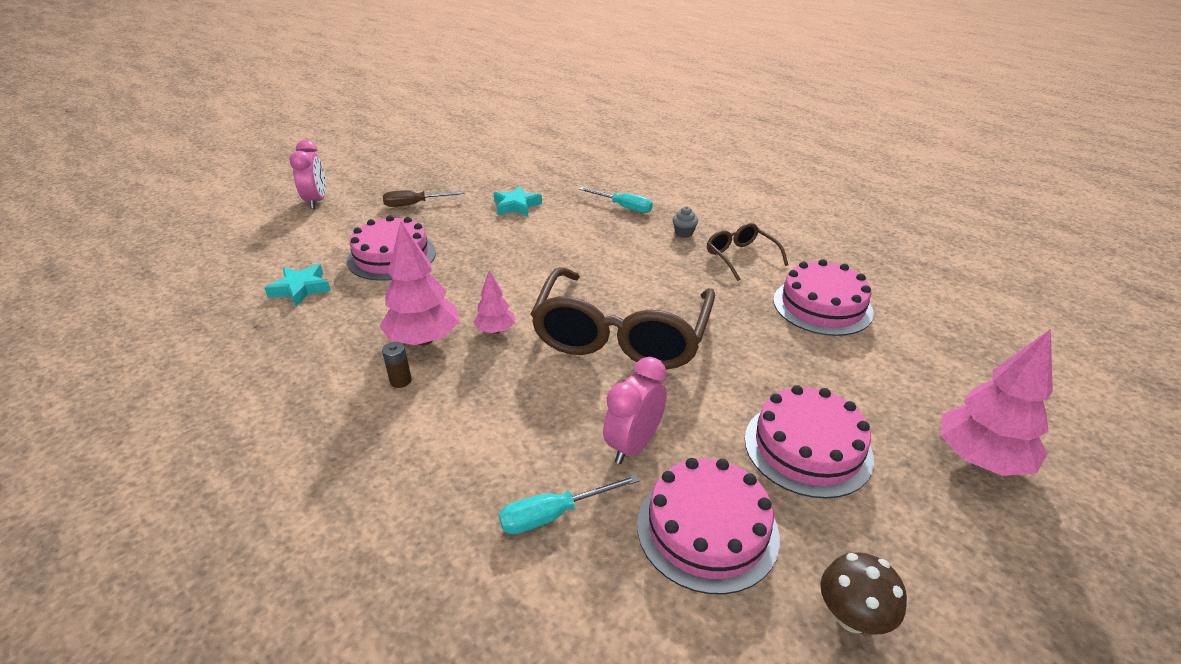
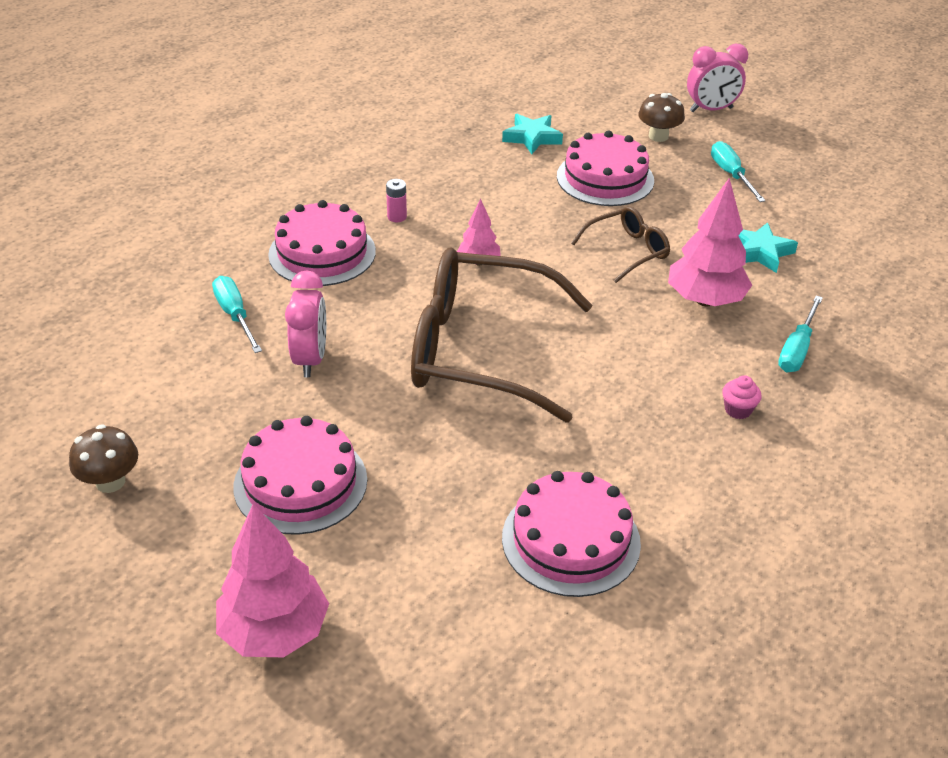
camera: 85 degrees right, 5 degrees up
(341, 227) = (658, 136): none -> brown mushroom
(400, 381) = (397, 217): brown battery -> pink battery
(415, 204) = (731, 175): brown screwdriver -> turquoise screwdriver
(424, 340) = (458, 220): pink tree -> pink tree (705, 300)
(633, 445) = (310, 359): pink clock -> pink clock turned 60 degrees clockwise
(684, 233) = (738, 410): grey cupcake -> pink cupcake
(707, 529) = (209, 402): pink cake -> pink cake (322, 253)
(741, 257) = (684, 466): brown glasses -> brown glasses (627, 251)

